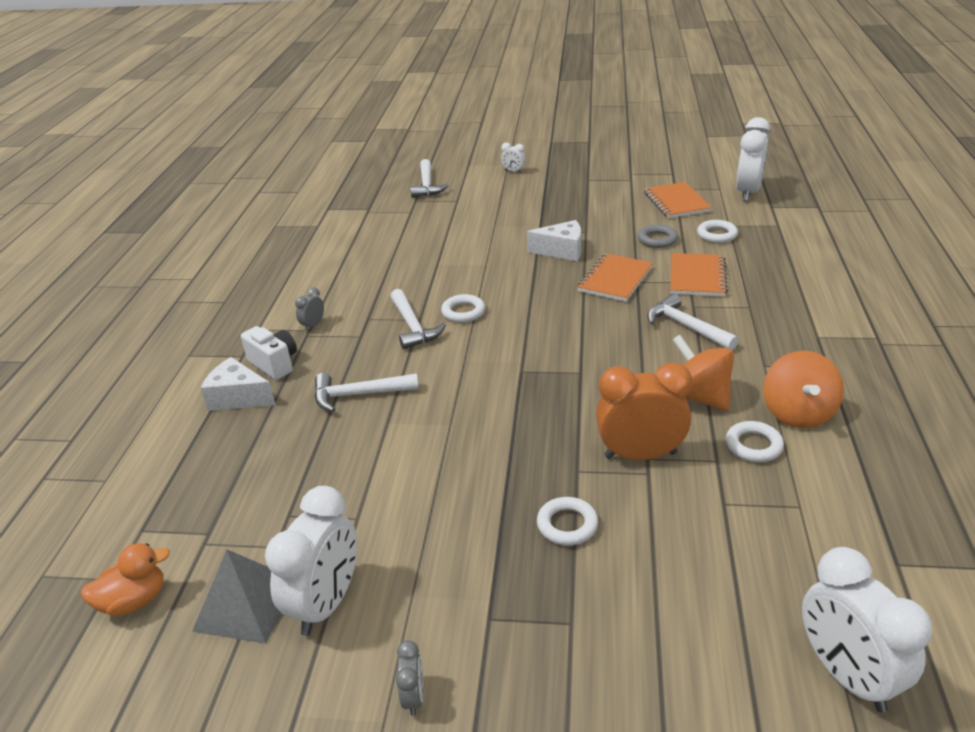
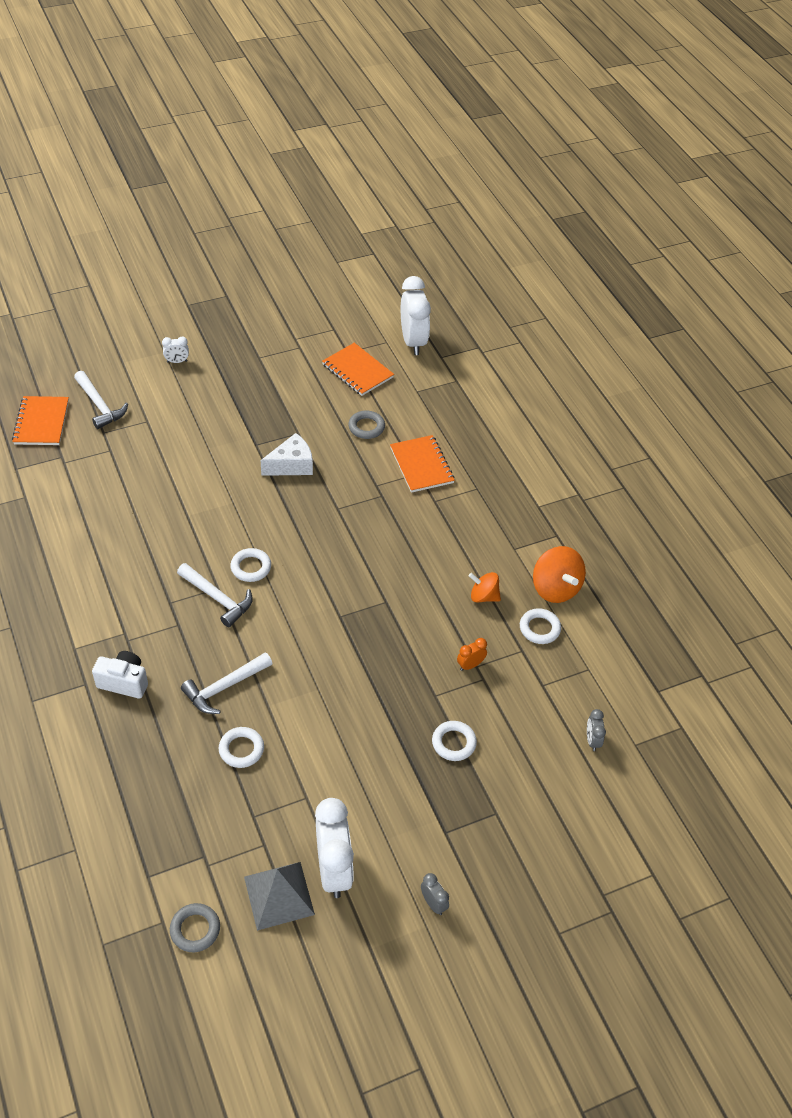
camera: 35 degrees left, 15 degrees up
(134, 601) = (195, 929): orange duck -> grey ring
(238, 397) = (121, 728): white cheese -> none
(313, 325) = (124, 627): grey clock -> grey clock (592, 740)
(615, 279) = (357, 488): orange notebook -> orange notebook (41, 422)
(640, 455) = (470, 665): orange clock -> orange clock, size x0.45
(686, 327) = (441, 526): white hammer -> none
(699, 397) = (483, 596): orange spinning top -> orange spinning top, size x0.63
(717, 235) = (413, 407): white ring -> white ring (241, 749)
(846, 675) = (659, 779): white clock -> none

